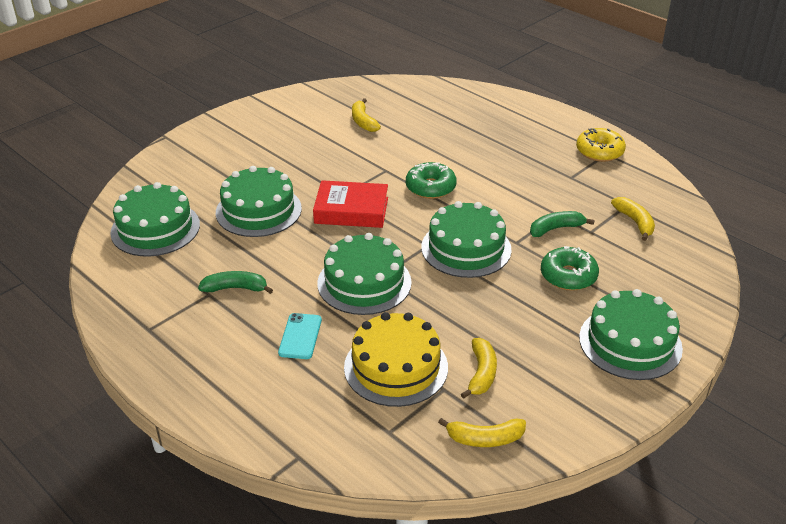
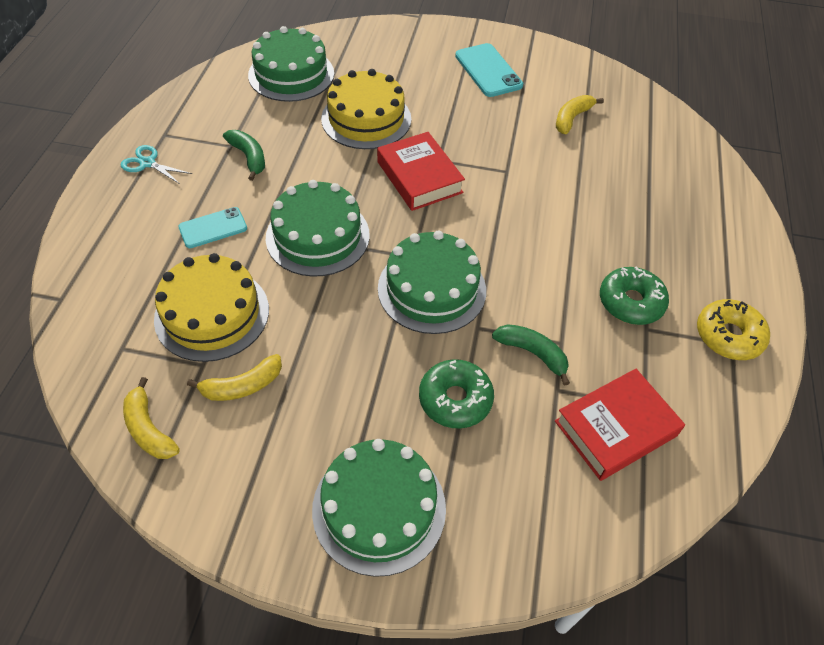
camera: 55 degrees right, 15 degrees up
(177, 351) = (147, 163): none -> turquoise scissors
(258, 210) = (366, 119): green cake -> yellow cake
(271, 133) = (488, 70): none -> turquoise phone
(430, 187) = (509, 217): green donut -> green donut (630, 302)
(635, 222) = (615, 428): yellow banana -> red book

